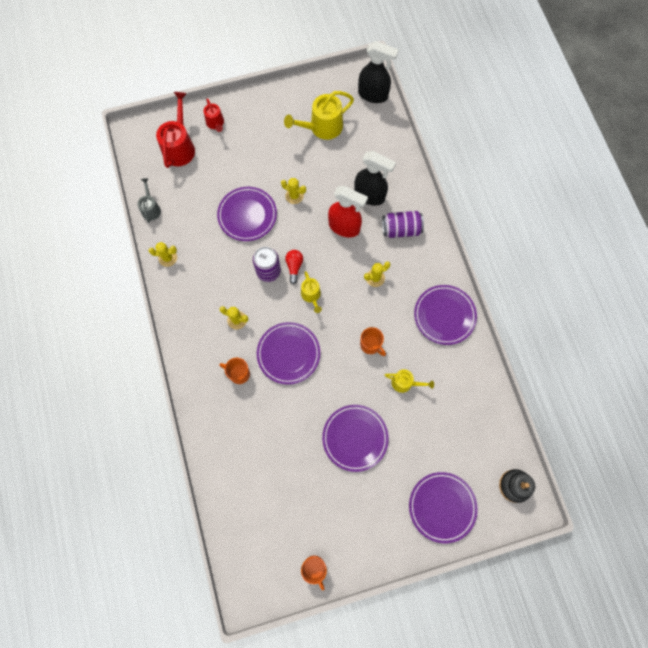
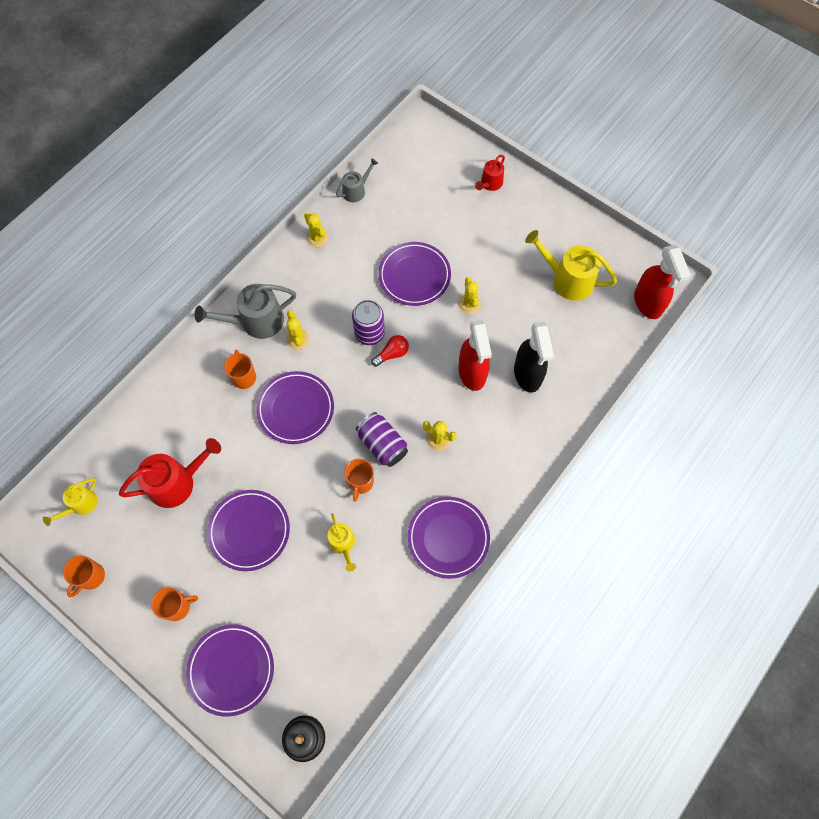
camera: 55 degrees right, 5 degrees down
(180, 147) = (439, 171): red watering can -> red watering can (177, 482)
(202, 339) = (256, 321): none -> grey watering can
(311, 295) = (373, 390): yellow watering can -> yellow watering can (81, 505)
(373, 95) = (648, 303): black spray bottle -> red spray bottle
(376, 518) = (177, 606): none -> orange mug
(401, 229) = (514, 430): purple can -> purple can (382, 444)

